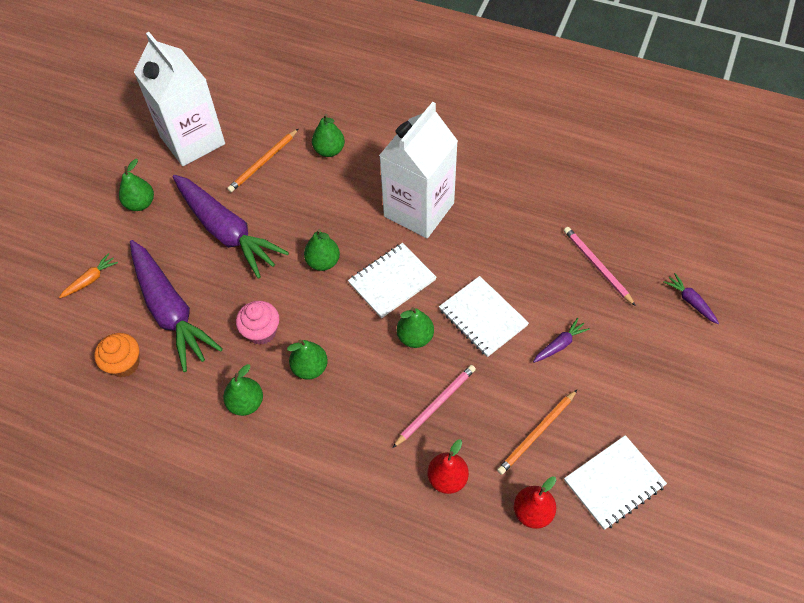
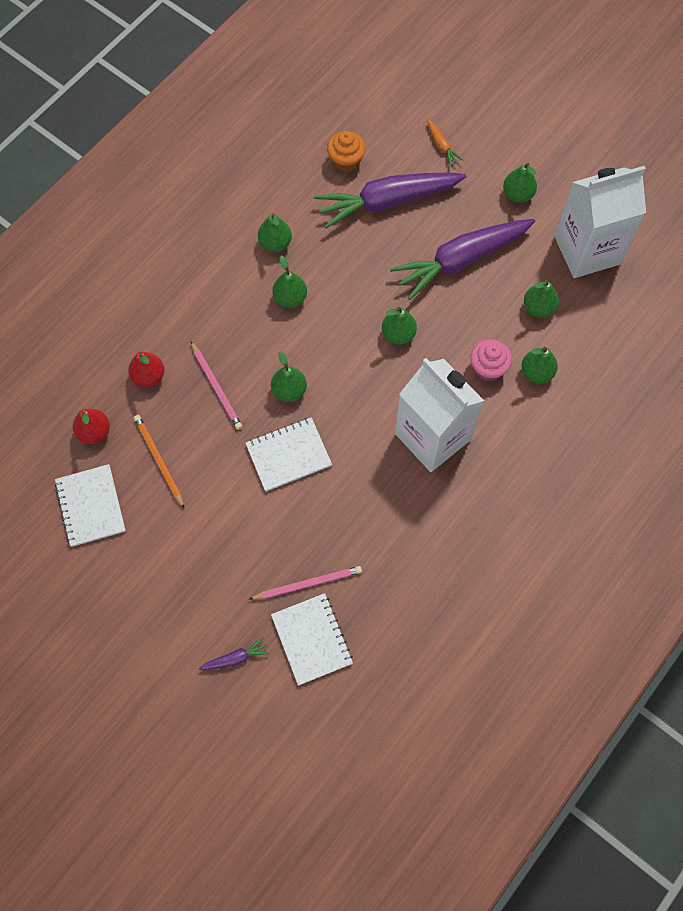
camera: 105 degrees right, 10 degrees up
(261, 332) = (340, 268): pink cupcake -> pink cupcake (488, 368)
(263, 162) = (538, 308): orange pencil -> green pear
(392, 281) = (356, 388): white notebook -> white notebook (312, 639)
(560, 344) = (235, 513): purple carrot -> none

